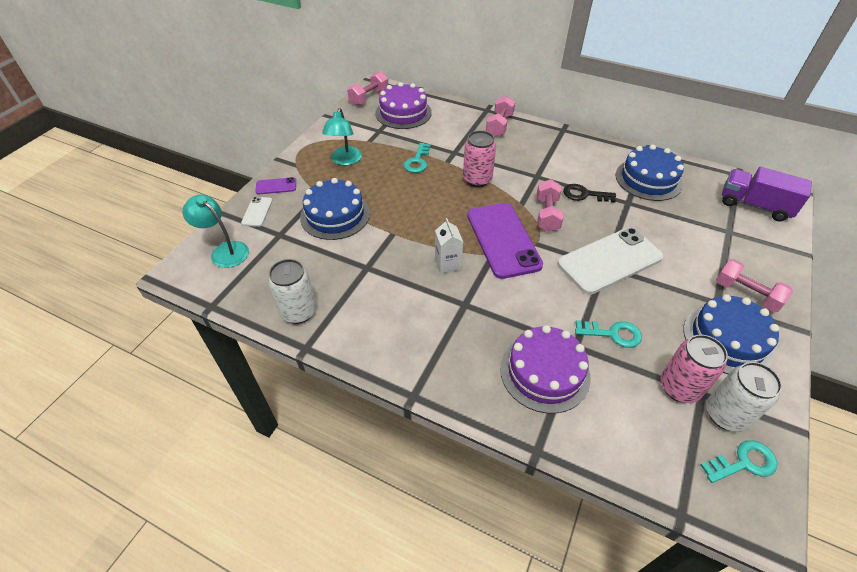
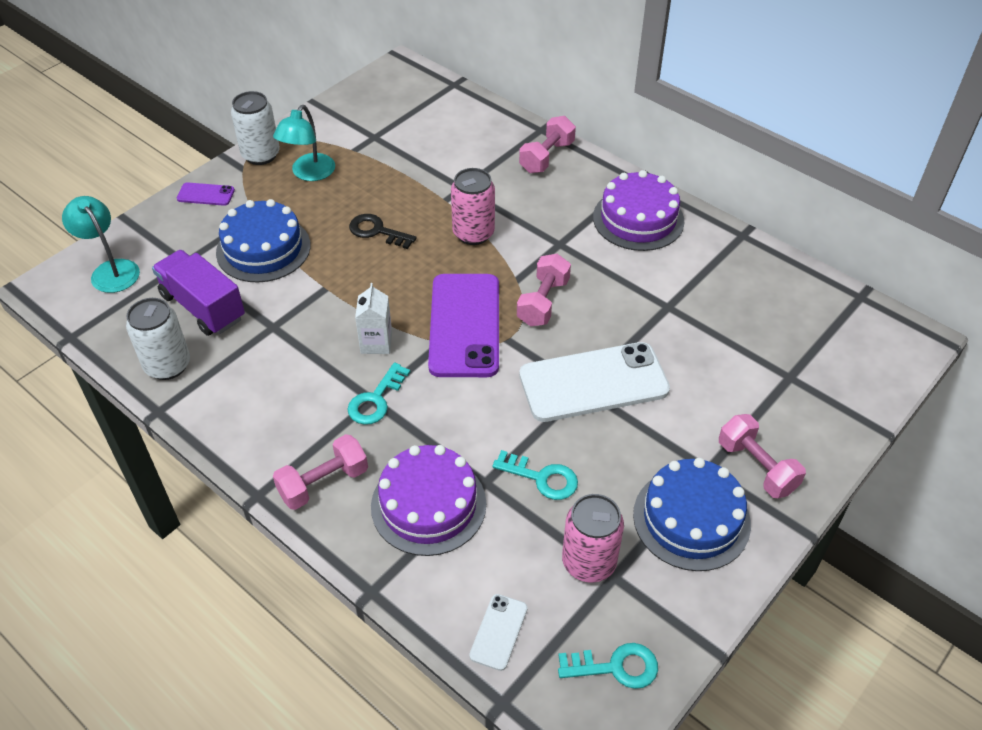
camera: 15 degrees right, 0 degrees up
(257, 212) = (169, 225): white phone -> white phone (498, 632)
(369, 97) = (383, 83): pink dumbbell -> pink dumbbell (323, 483)
(403, 113) = (420, 115): purple cake -> purple cake (638, 219)
(417, 161) = (405, 192): turquoise key -> turquoise key (376, 400)
(584, 194) = (612, 283): black key -> black key (377, 231)
(648, 179) = (718, 278): blue cake -> none
(725, 414) = (628, 608): white can -> white can (261, 155)
(754, 205) = (854, 347): purple truck -> purple truck (203, 307)

